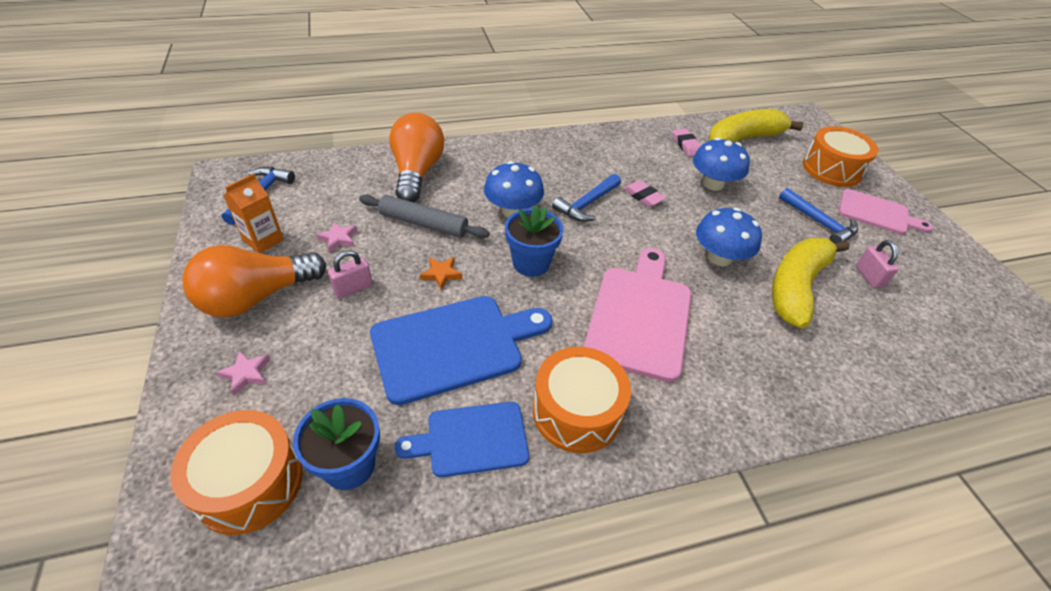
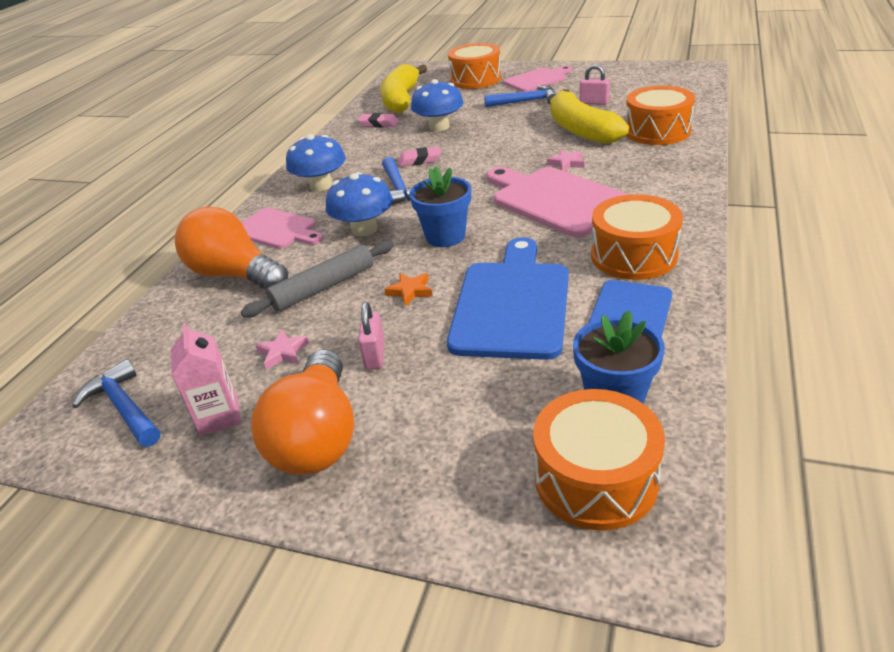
camera: 50 degrees left, 10 degrees down
(246, 374) = (437, 462): pink star -> pink star (566, 163)
(263, 240) = (219, 416): orange carton -> pink carton
(484, 165) = (277, 230): none -> pink cutting board
(719, 257) = (523, 149): blue mushroom -> blue mushroom (321, 186)
(850, 355) = (657, 131): none -> orange drum

